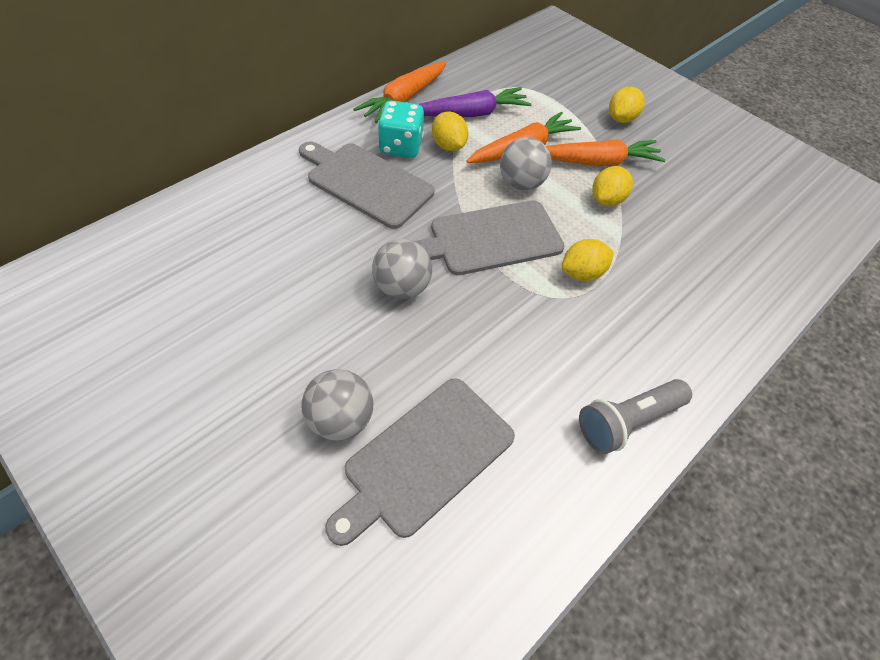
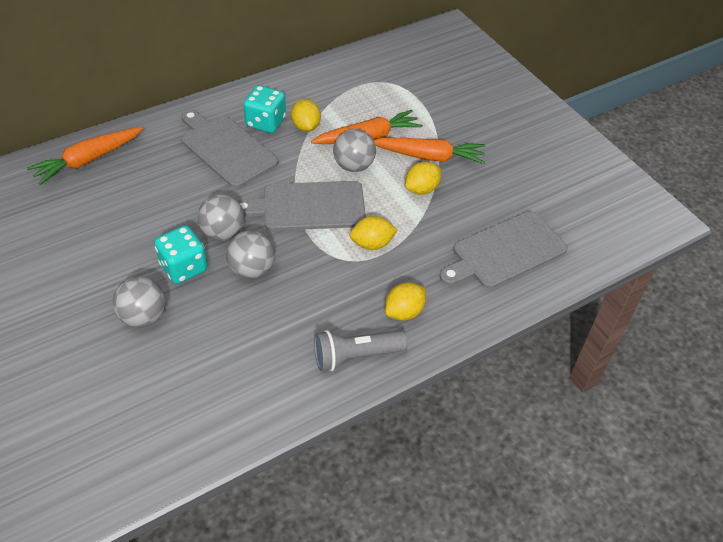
camera: 15 degrees right, 5 degrees down
(369, 341) = (184, 267): none -> turquoise dice
(403, 99) = (284, 82): orange carrot -> orange carrot (88, 160)
(424, 458) = (193, 352): grey cutting board -> grey cutting board (505, 251)
(455, 329) = (252, 270): none -> grey ball
(470, 114) = (336, 102): purple carrot -> none
(621, 119) = (470, 121): yellow lemon -> yellow lemon (404, 312)

